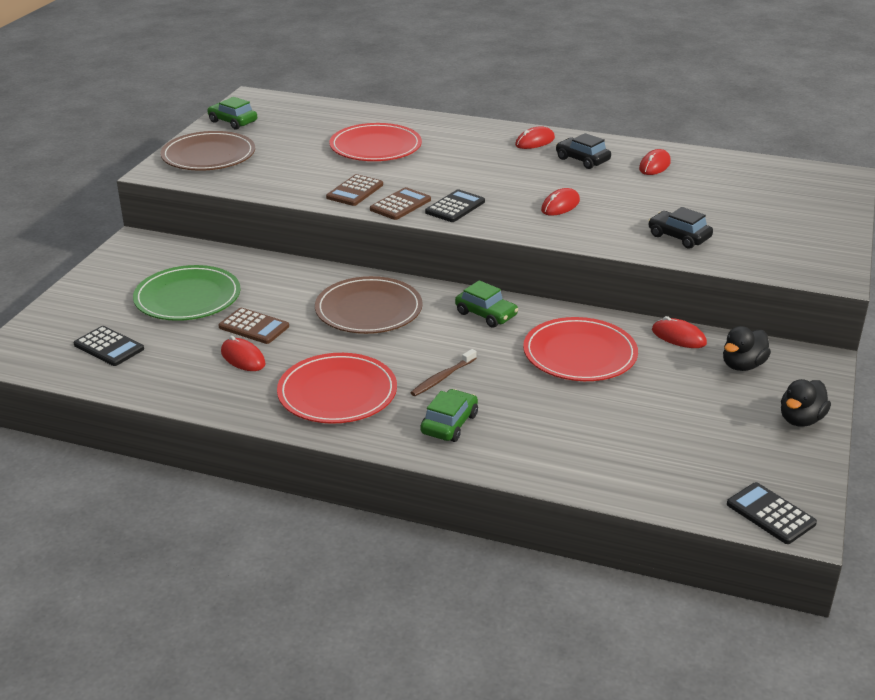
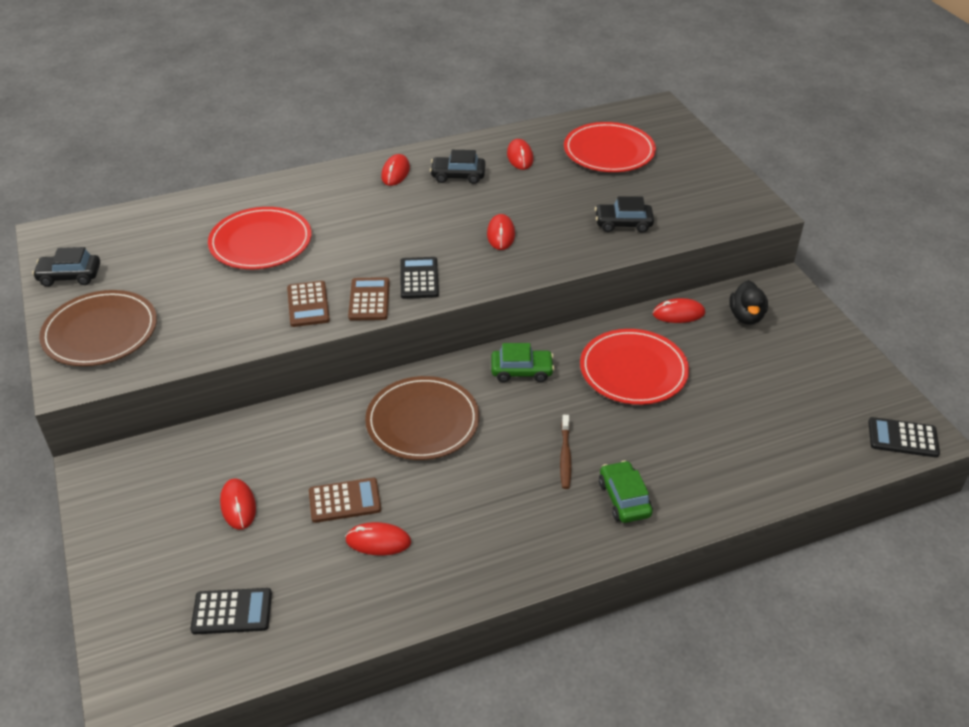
camera: 40 degrees left, 10 degrees up
(187, 297) = (238, 505): green plate -> red mouse
(233, 122) = (70, 276): green car -> black car
(337, 393) = (504, 525): red plate -> red plate (609, 151)
(800, 420) = (830, 344): black duck -> none

